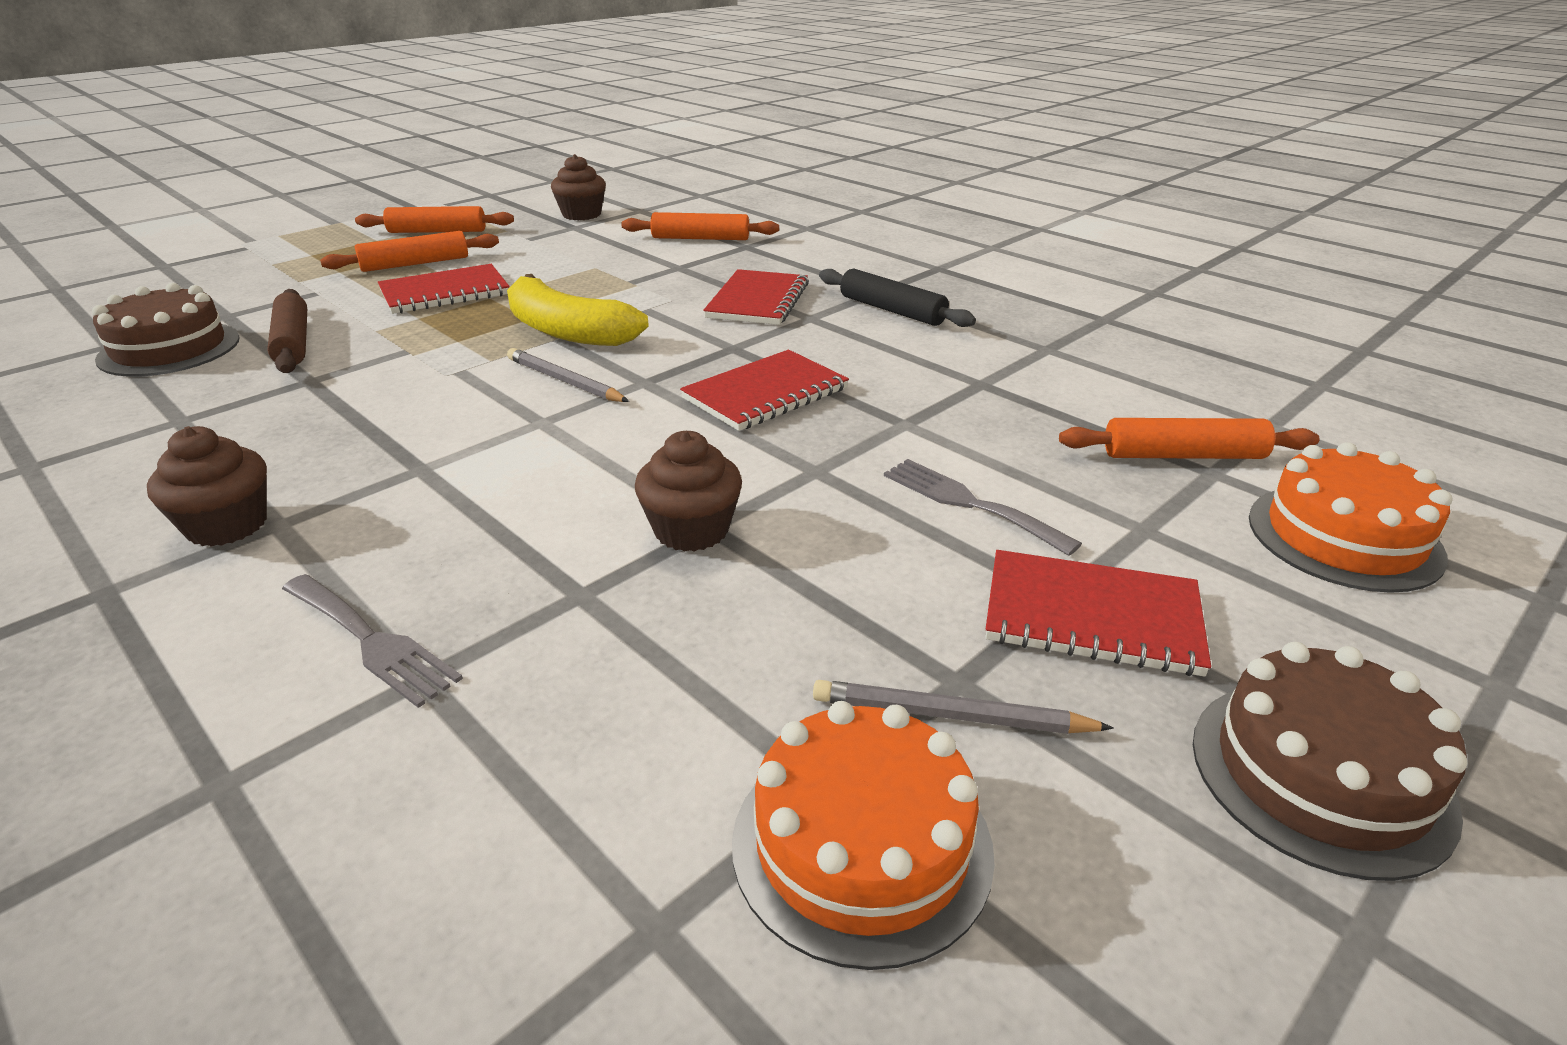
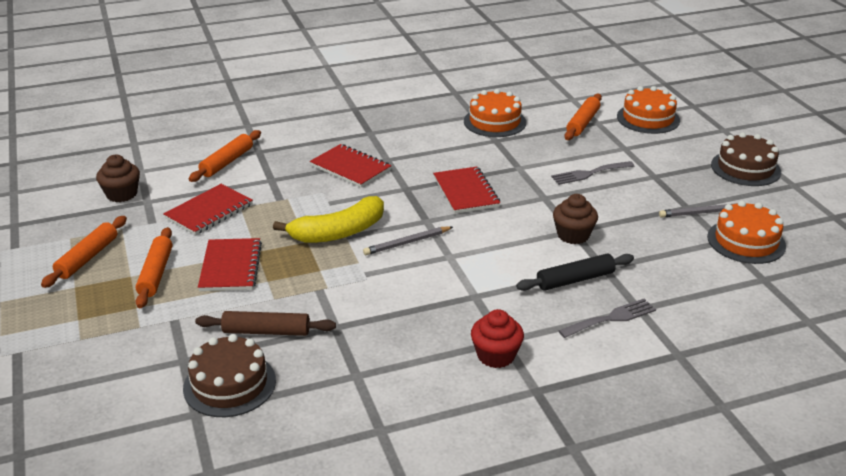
camera: 65 degrees left, 0 degrees up
(227, 525) = (496, 355): brown cupcake -> red cupcake
(892, 310) = (398, 136): black rolling pin -> black rolling pin (575, 280)
(951, 715) = (702, 213): grey pencil -> grey pencil turned 45 degrees clockwise
(1049, 369) = (494, 122): none -> orange cake
(1092, 616) = (667, 175): red notebook -> red notebook (209, 211)

